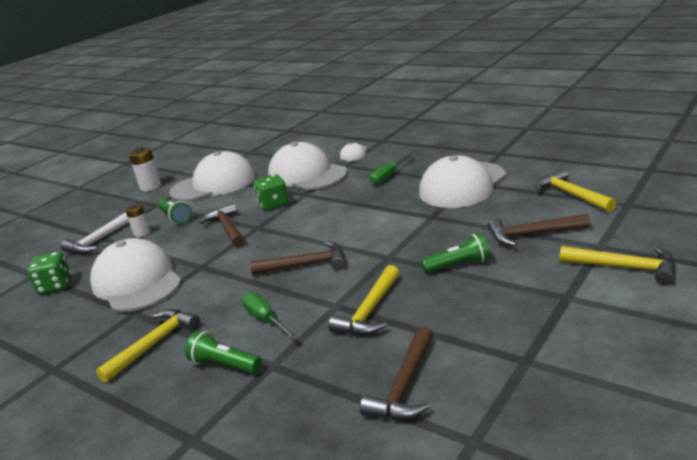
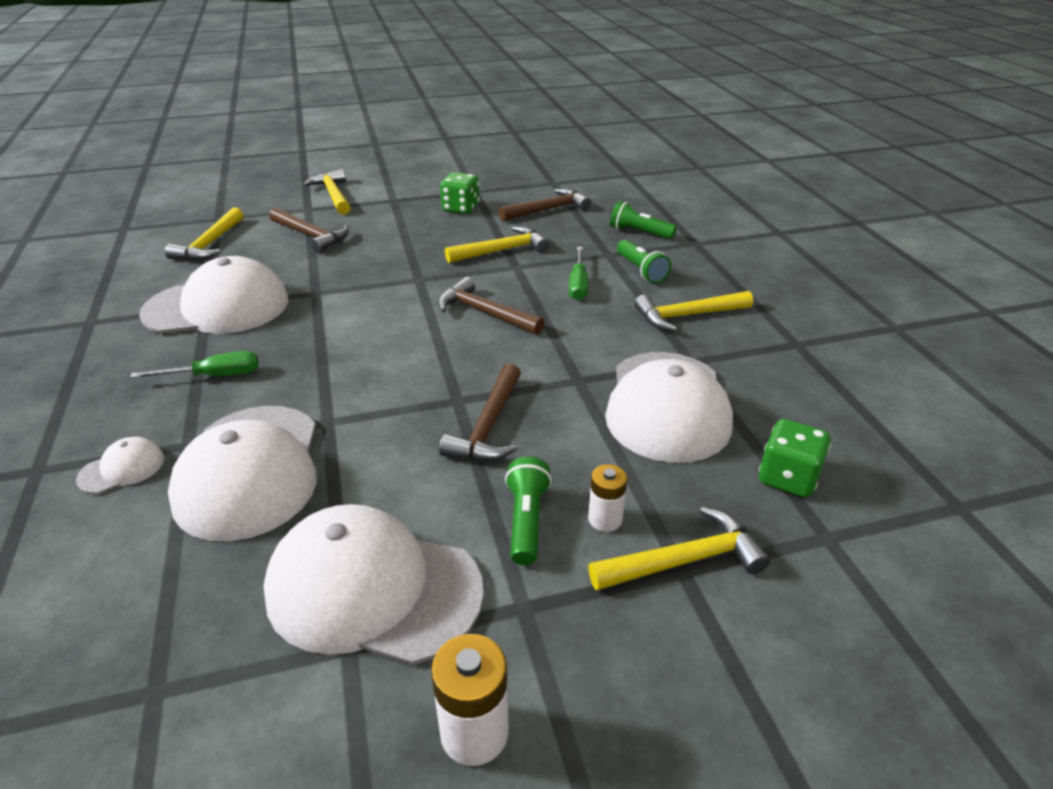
camera: 145 degrees left, 10 degrees up
(100, 240) = (684, 560): white hammer -> yellow hammer
(274, 204) = (384, 431): green dice -> green dice (461, 208)
(458, 265) = (395, 245): green flashlight -> green flashlight (639, 233)

